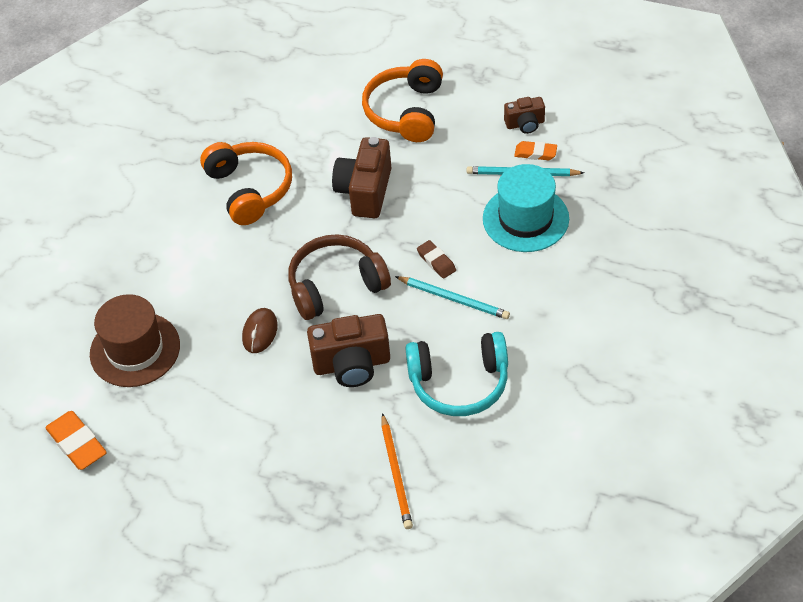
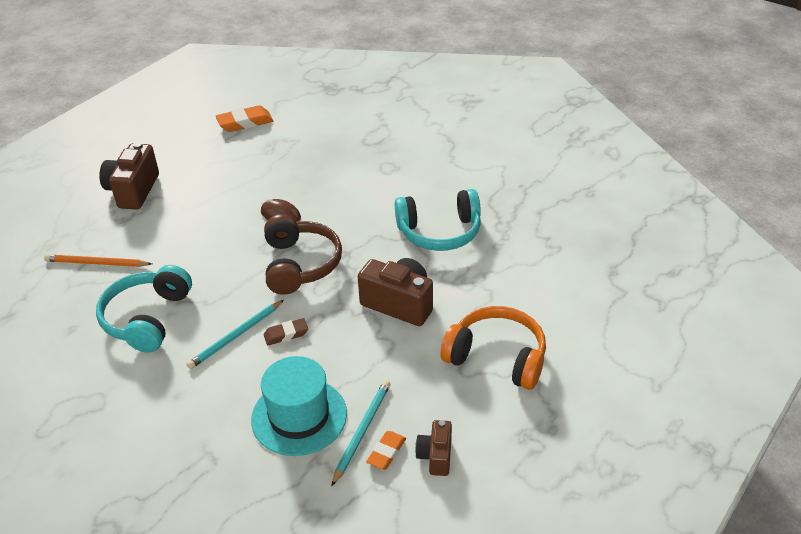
camera: 105 degrees right, 10 degrees down
(135, 349) = (307, 154): brown hat -> none
(250, 189) = (440, 232): orange headphones -> turquoise headphones
(352, 364) = (213, 259): brown camera -> brown camera (133, 191)

